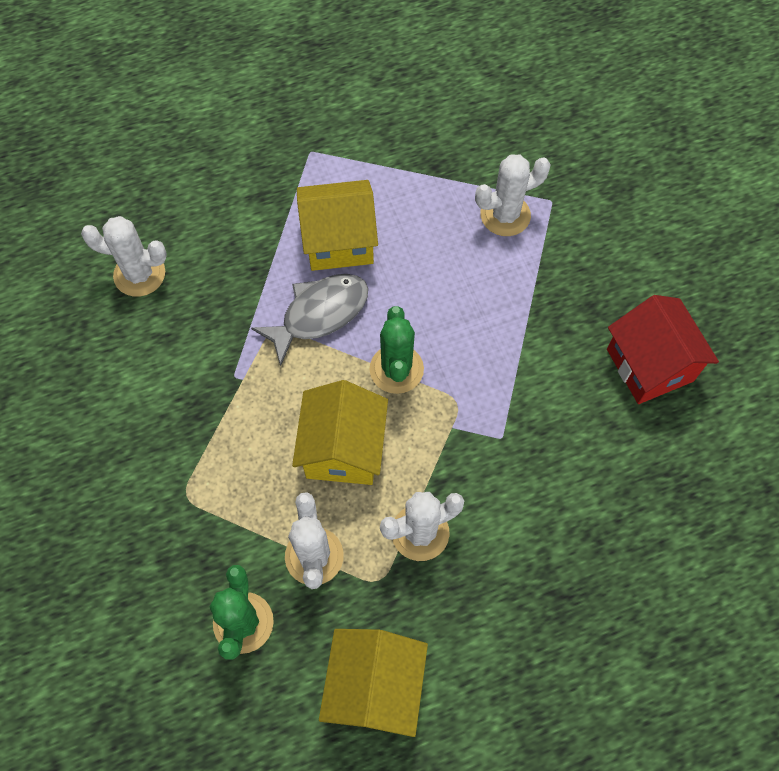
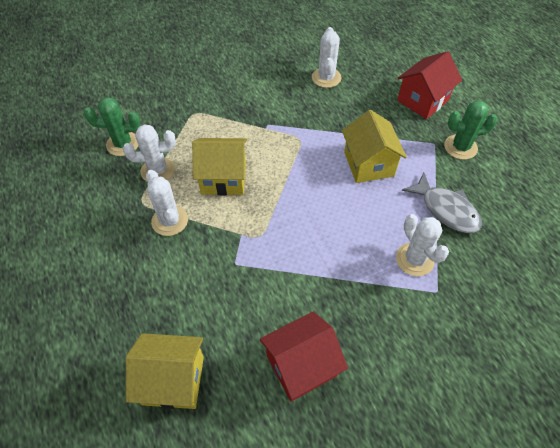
camera: 85 degrees right, 10 degrees down
(220, 147) = (422, 100): none -> red house
(319, 314) = (313, 159): grey fish -> grey fish (446, 209)
(374, 687) = (79, 204): yellow house -> yellow house (173, 380)
(396, 369) = (280, 201): green cactus -> green cactus (460, 147)

